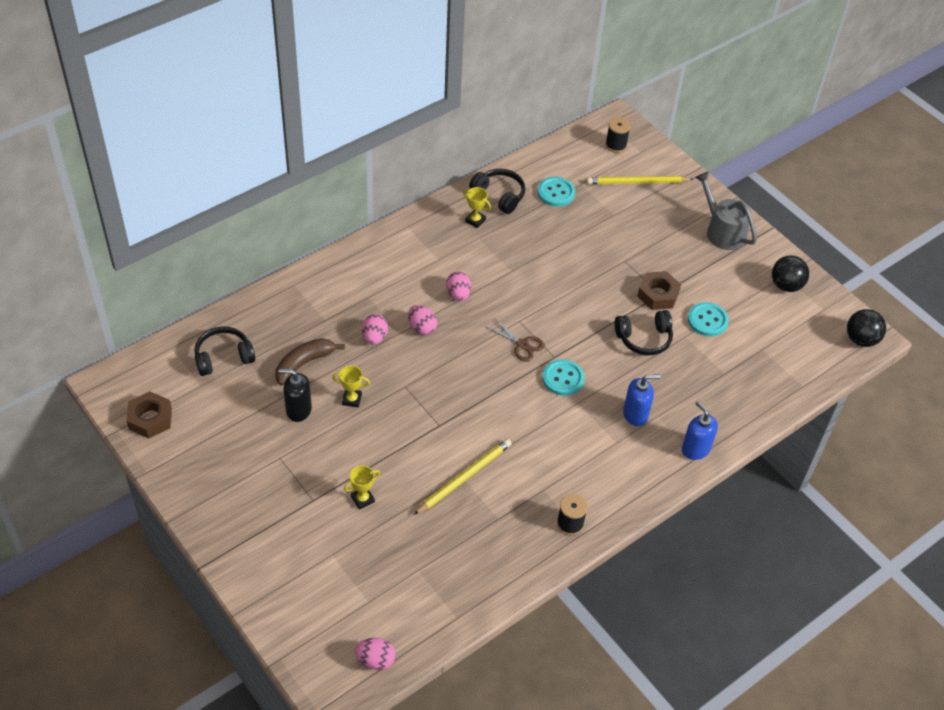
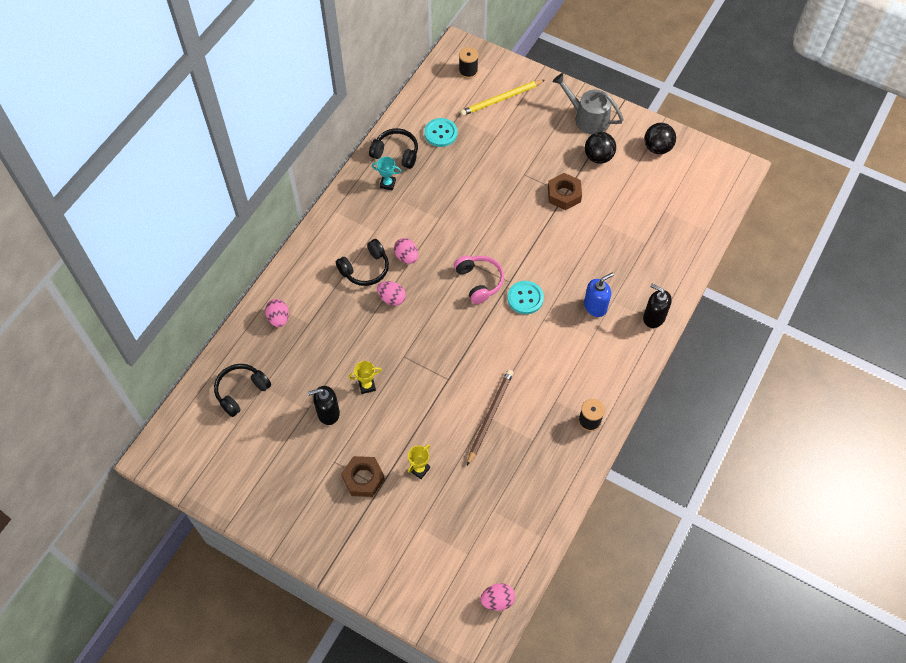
camera: 20 degrees left, 10 degrees up
(150, 419) = (208, 472): brown nut -> brown nut (363, 478)
(304, 364) = (311, 370): brown banana -> none
(374, 337) = (358, 323): pink egg -> pink egg (278, 318)
(464, 477) = (490, 416): yellow pencil -> brown pencil
(475, 220) = (387, 184): yellow trophy -> turquoise trophy
(522, 345) = (479, 281): brown scissors -> pink headphones
(644, 338) = (571, 238): black headphones -> black headphones (365, 269)
(695, 449) = (653, 317): blue soap dispenser -> black soap dispenser
(707, 320) = (612, 202): turquoise button -> none
(861, 339) = (733, 173): black ball -> black ball (598, 157)

